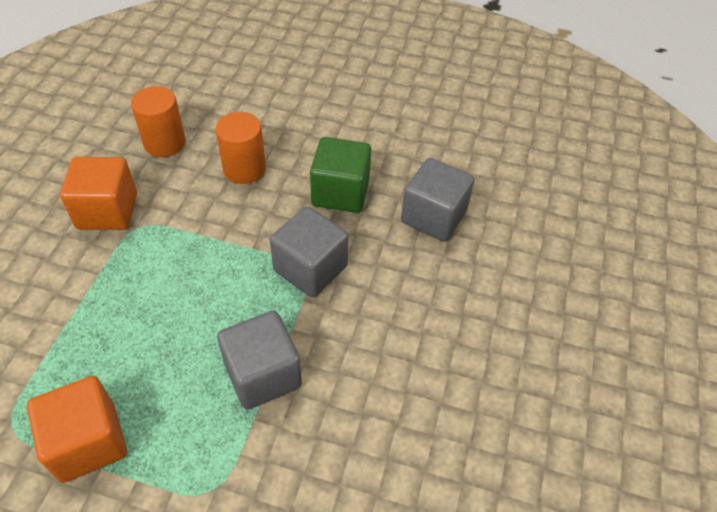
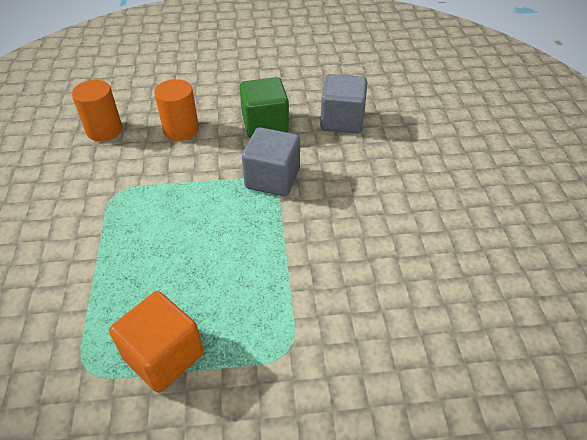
camera: 20 degrees left, 5 degrees down
(107, 211) = (82, 189): orange cube -> none
(263, 374) = (279, 259): grey cube -> none

